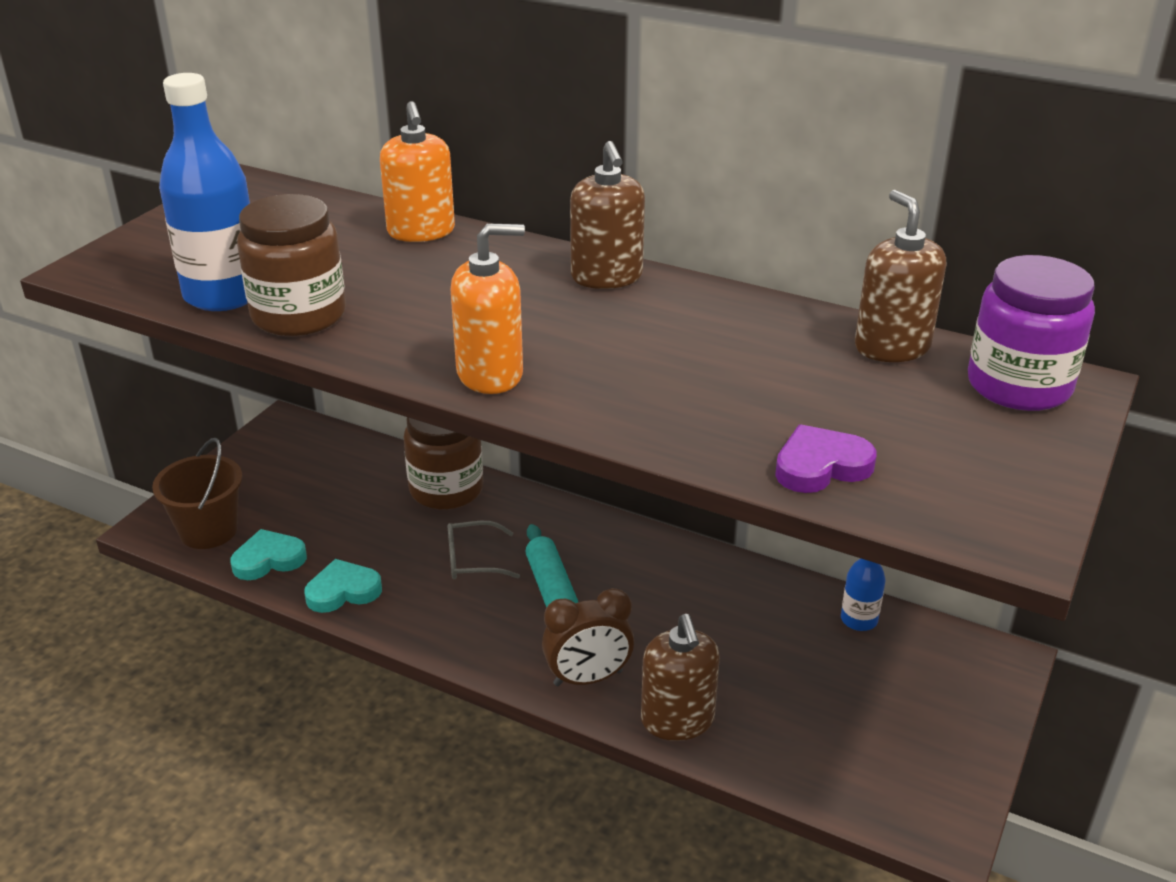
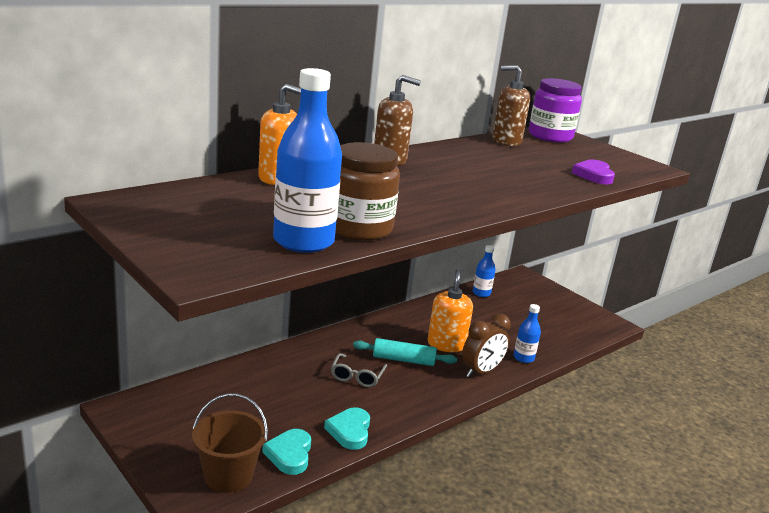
camera: 70 degrees left, 10 degrees down
(446, 489) = (277, 365): brown jar -> none
(490, 374) = (474, 204): orange soap dispenser -> orange soap dispenser (446, 344)
(588, 678) = (481, 371): brown clock -> brown clock turned 45 degrees clockwise
(677, 720) = (523, 358): brown soap dispenser -> blue bottle

